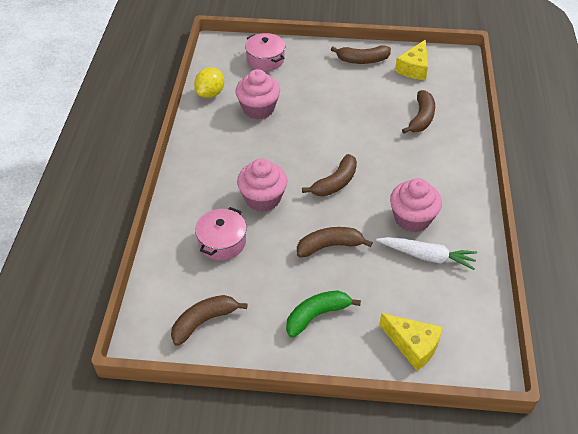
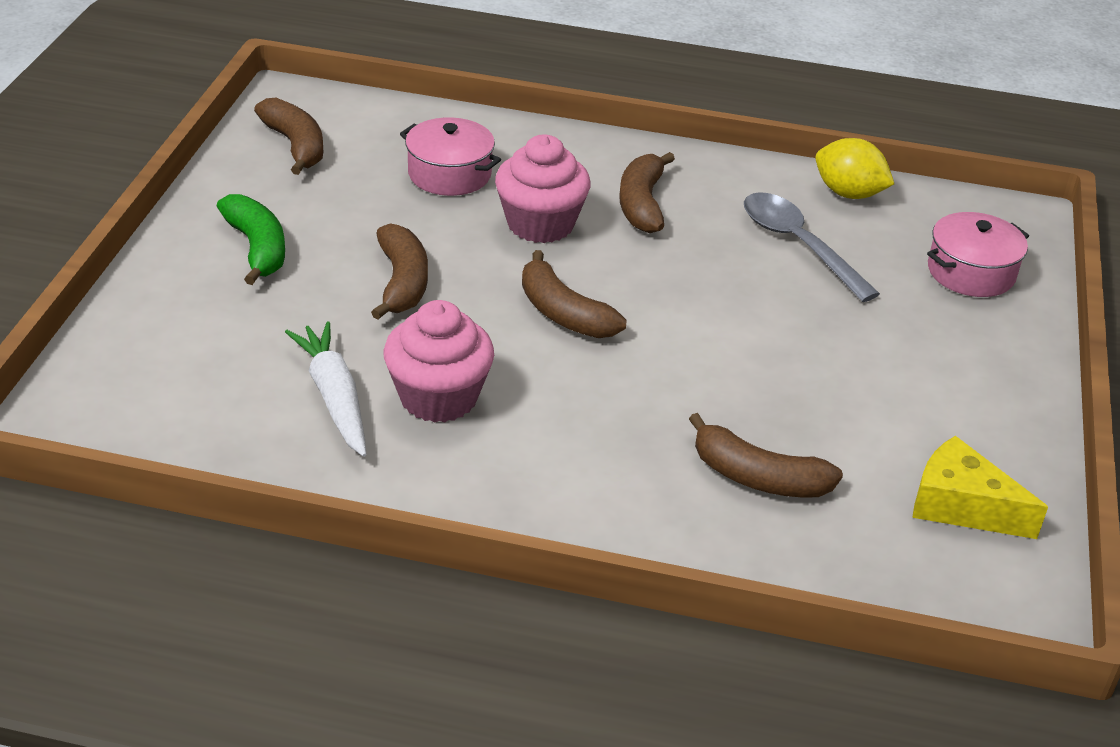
camera: 95 degrees right, 10 degrees down
(258, 109) = (799, 245): pink cupcake -> grey spoon
(362, 60) = (986, 419): brown banana -> brown banana (642, 204)
(413, 345) = (147, 340): yellow cheese -> none
(427, 256) = (334, 397): white carrot -> white carrot turned 135 degrees clockwise

